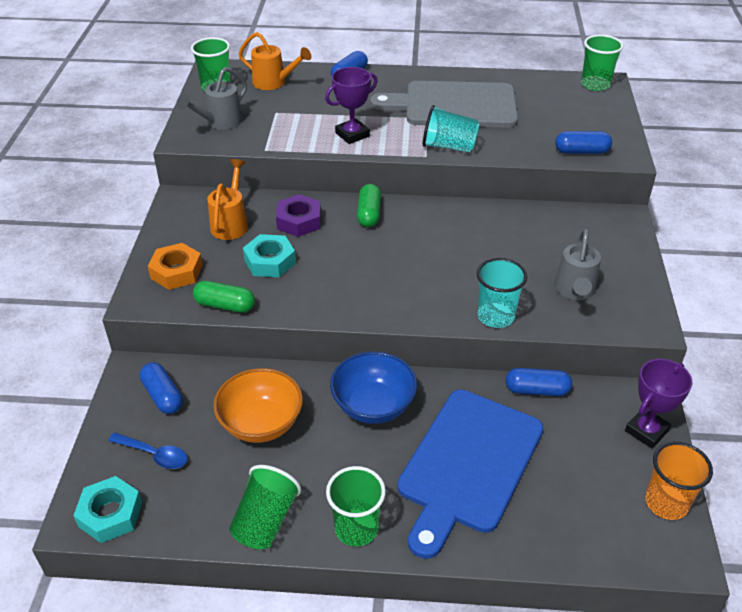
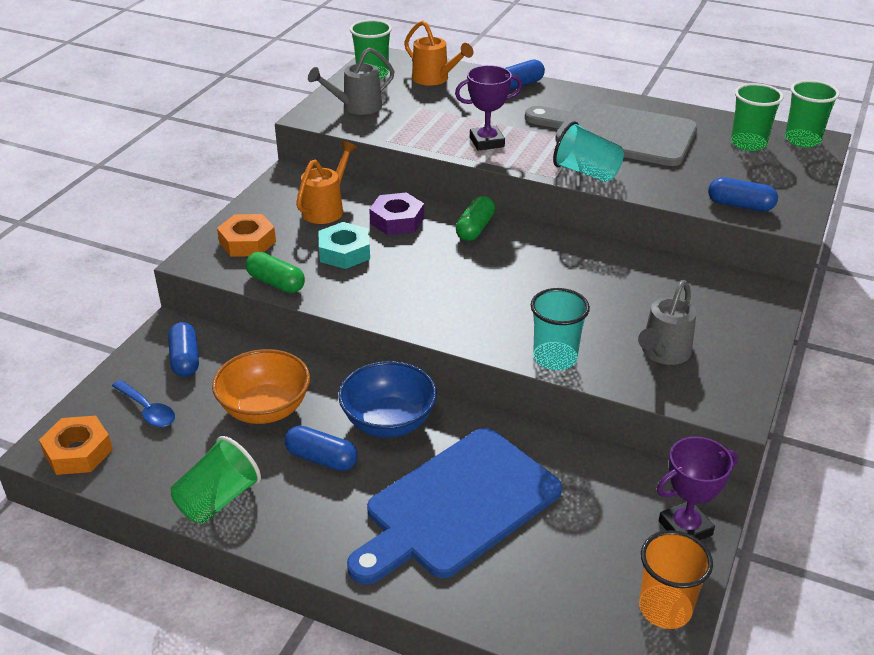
camera: 20 degrees right, 5 degrees down
(110, 514) = (78, 452): turquoise nut -> orange nut
(356, 528) = (304, 533): green cup -> green cup (748, 143)
(536, 390) = (578, 452): blue capsule -> blue capsule (321, 459)

